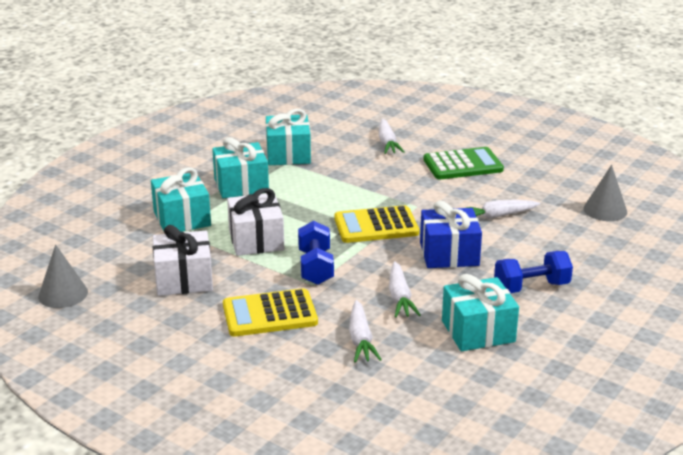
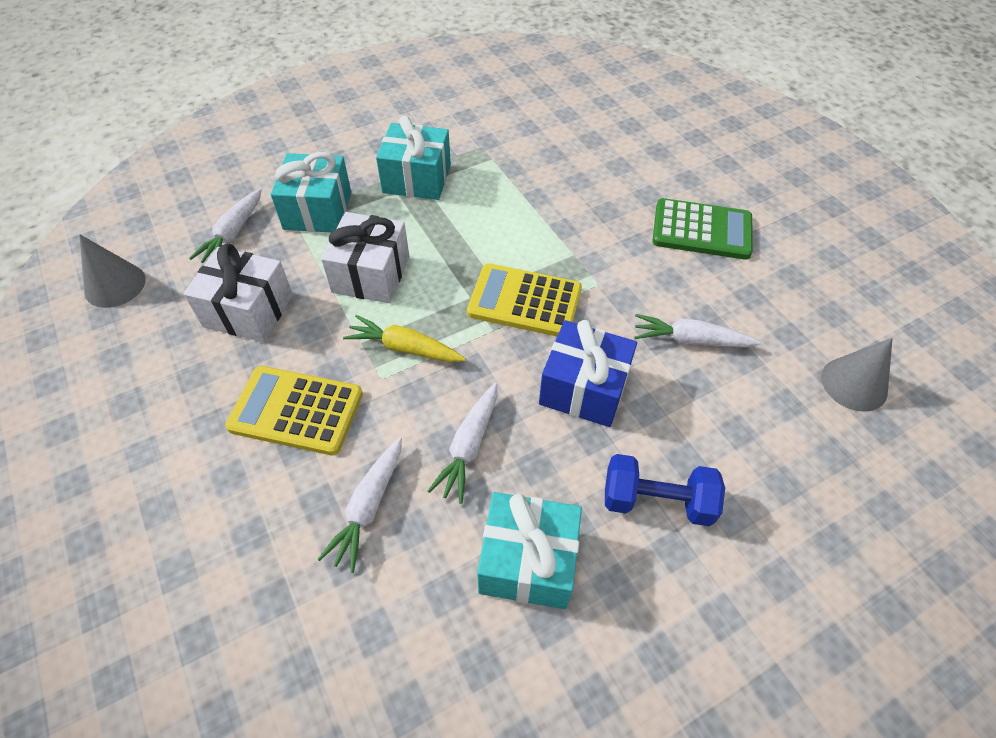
camera: 25 degrees right, 25 degrees up
(288, 154) = (502, 146): turquoise gift -> none
(316, 267) = (405, 348): blue dumbbell -> yellow carrot
(387, 143) = (629, 163): white carrot -> white carrot (233, 234)

